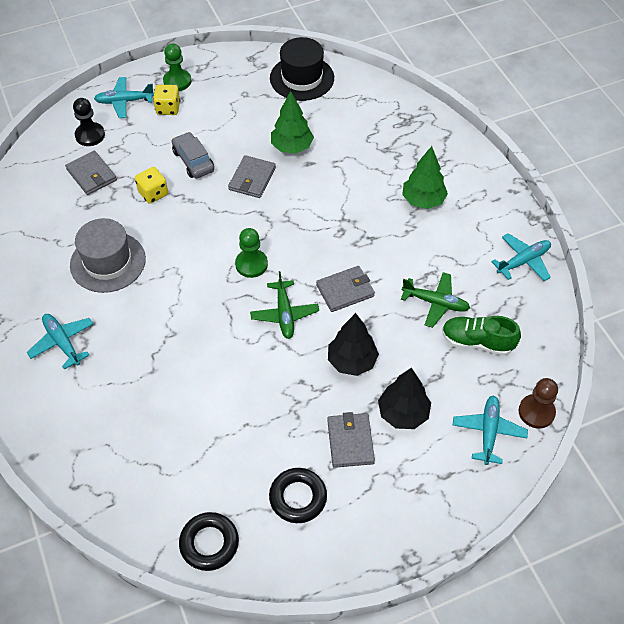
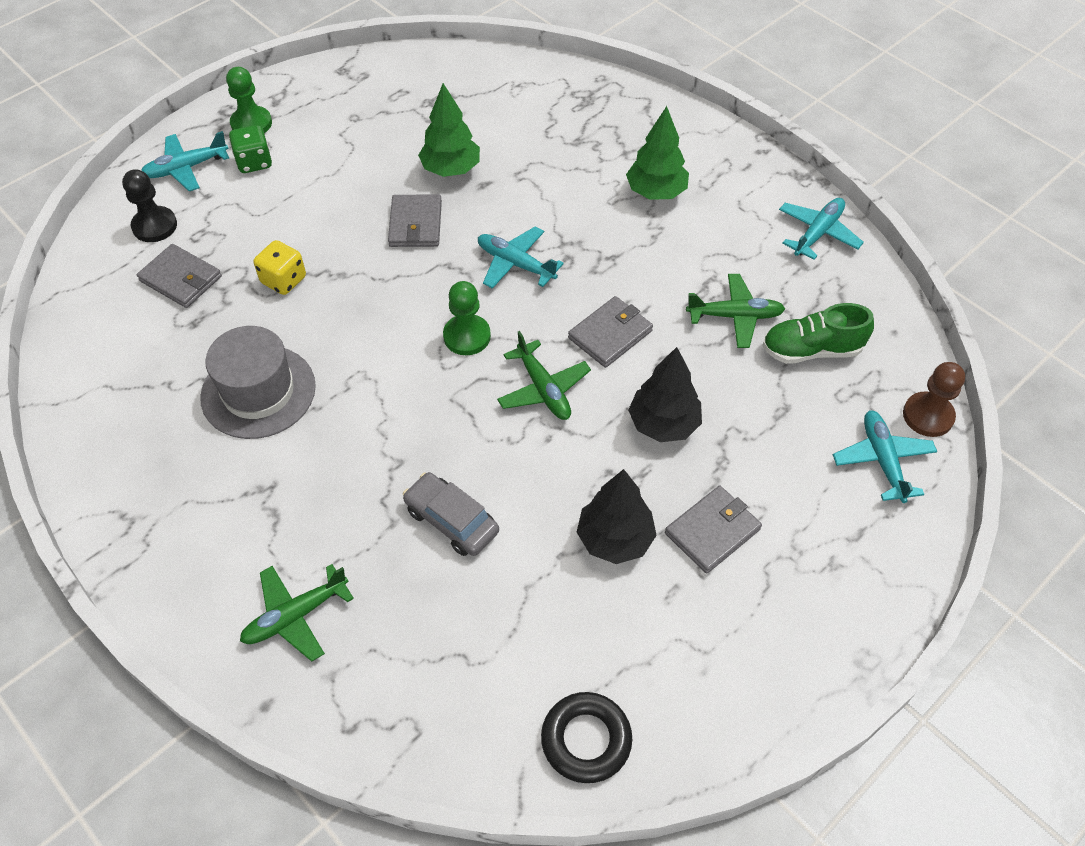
camera: 20 degrees left, 0 degrees up
(62, 342) = (239, 525): turquoise plane -> turquoise plane (515, 264)
(71, 409) = (295, 616): none -> green plane
(168, 108) = (254, 162): yellow dice -> green dice
(193, 161) = (322, 222): grey car -> grey car (451, 521)
(298, 497) = (679, 631): black ring -> none
(302, 78) = (423, 79): black hat -> none
(350, 441) = (712, 531): grey wallet -> grey wallet turned 75 degrees clockwise
(403, 413) = (763, 471): black tree -> black tree (615, 539)

